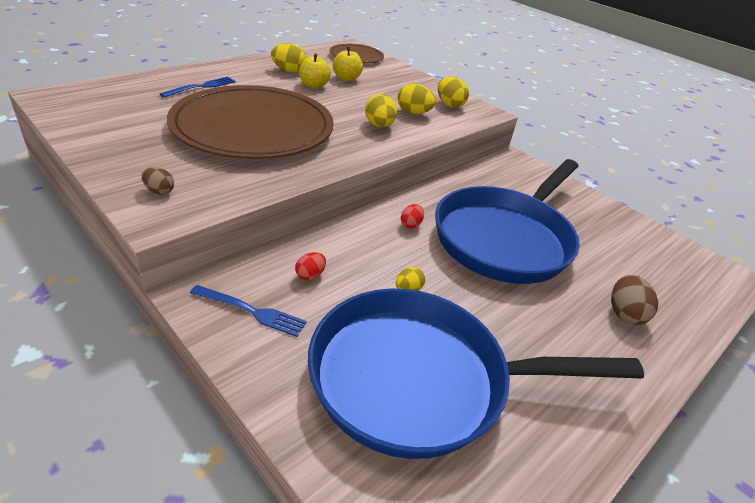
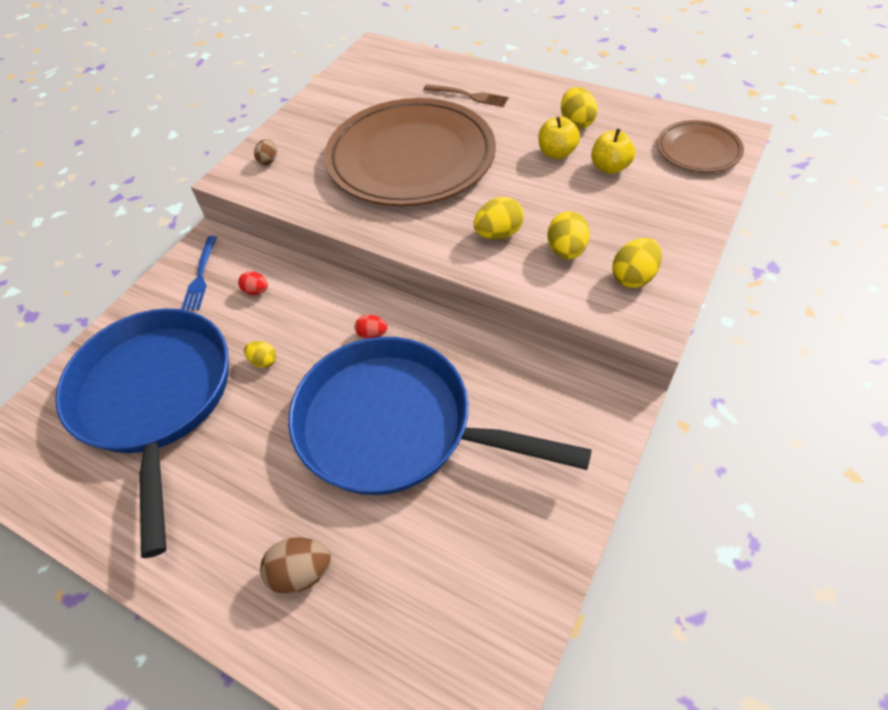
camera: 80 degrees right, 15 degrees up
(202, 87) = (469, 96): blue fork -> brown fork

